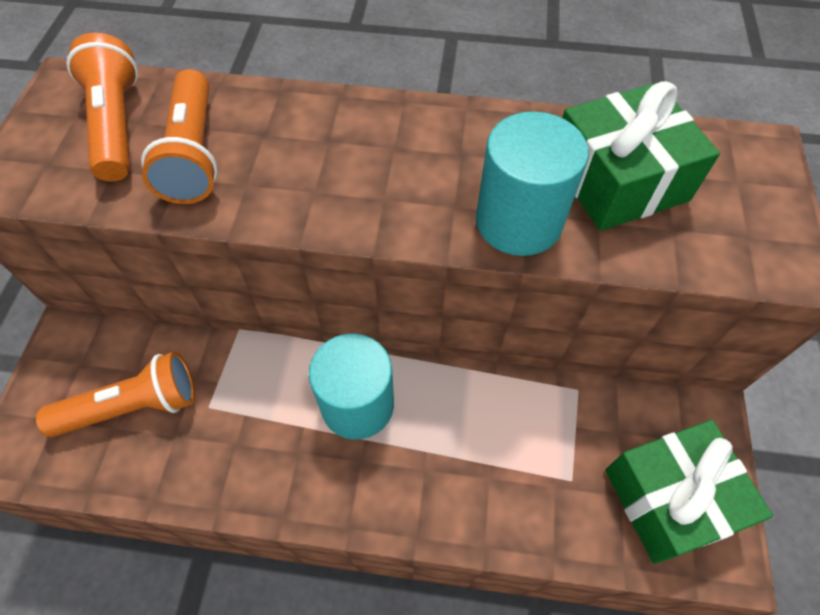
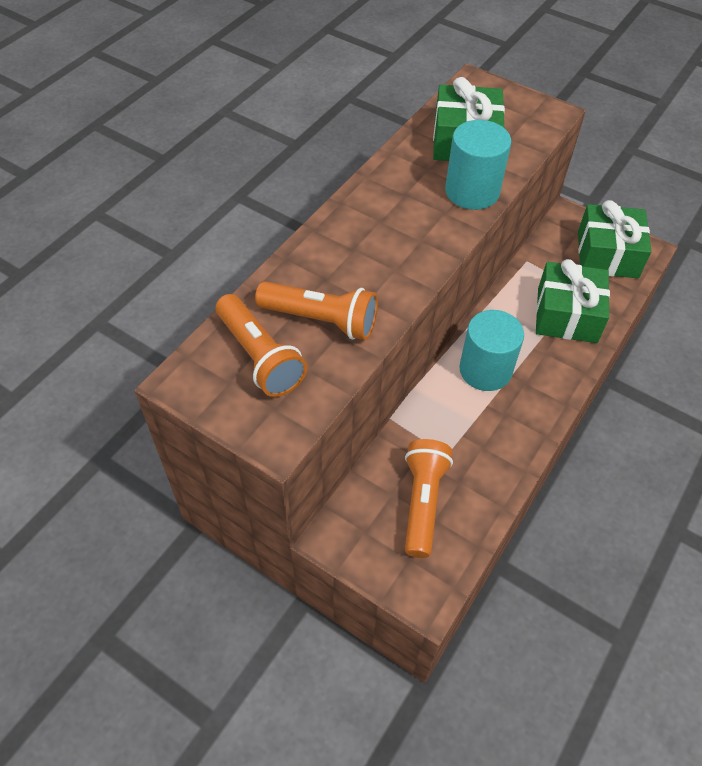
camera: 65 degrees left, 5 degrees down
(117, 125) = (260, 357): orange flashlight -> orange flashlight turned 135 degrees counterclockwise
(510, 476) = (567, 315): none -> green gift

